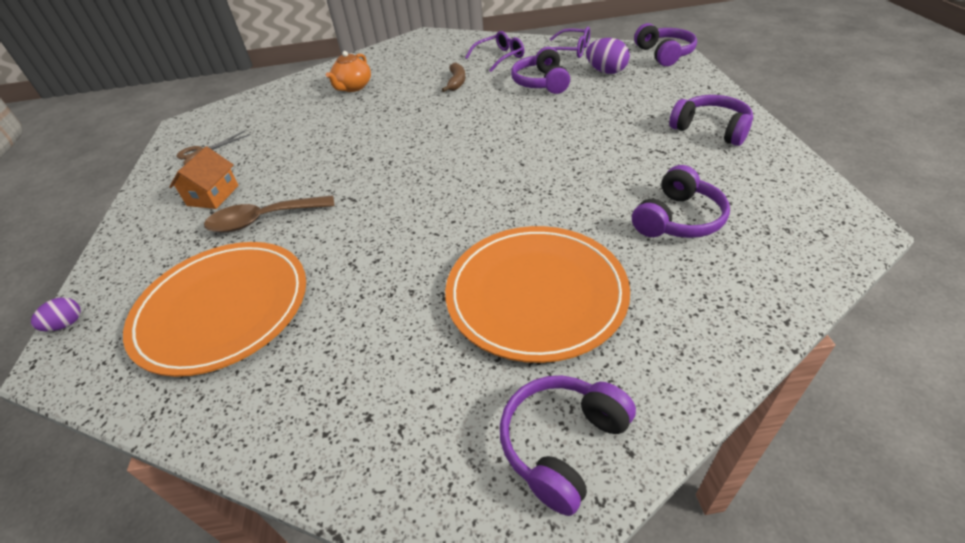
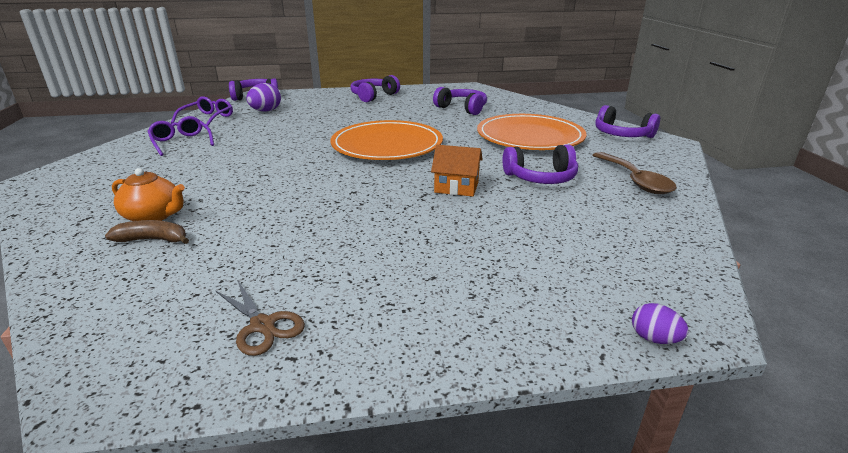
camera: 95 degrees left, 15 degrees down
(213, 195) = (396, 284): orange house -> orange house (456, 187)
(222, 309) = (583, 235): orange plate -> orange plate (387, 145)
(263, 220) = (453, 236): brown spoon -> brown spoon (635, 180)
(456, 82) = (218, 159): brown banana -> brown banana (153, 240)
(541, 82) = (261, 129): purple headphones -> purple headphones (540, 178)

